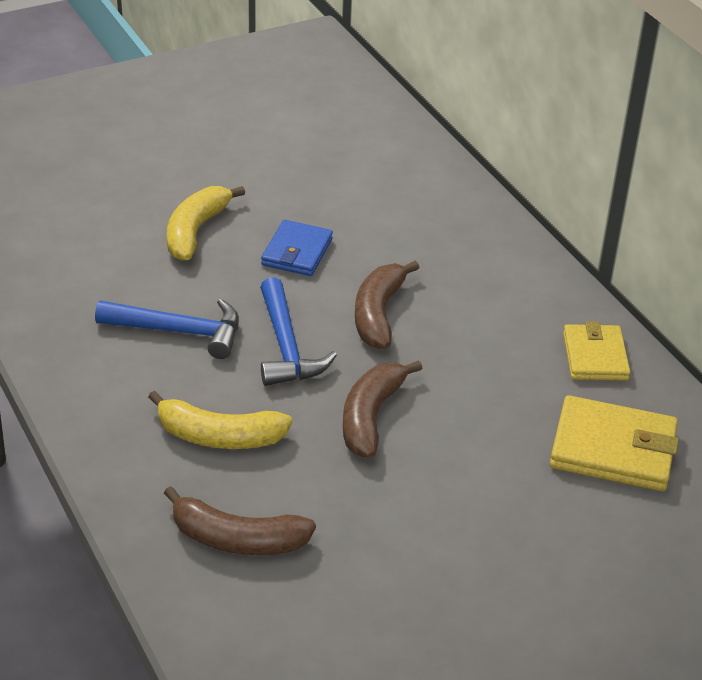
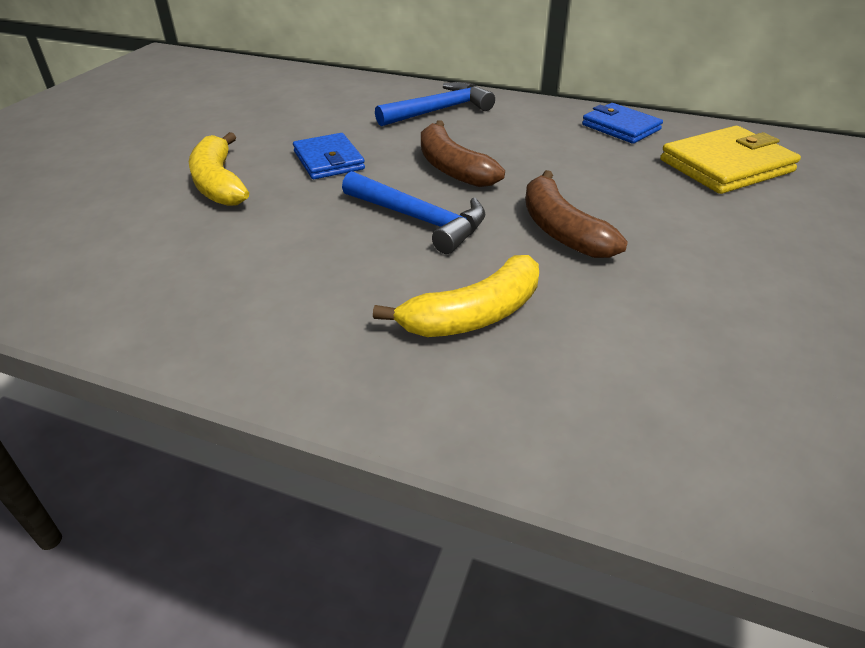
camera: 40 degrees left, 0 degrees up
(179, 331) = (309, 256): blue hammer -> blue hammer (439, 110)
(237, 539) = (634, 391): brown banana -> none
(595, 356) = (620, 127): yellow wallet -> blue wallet

